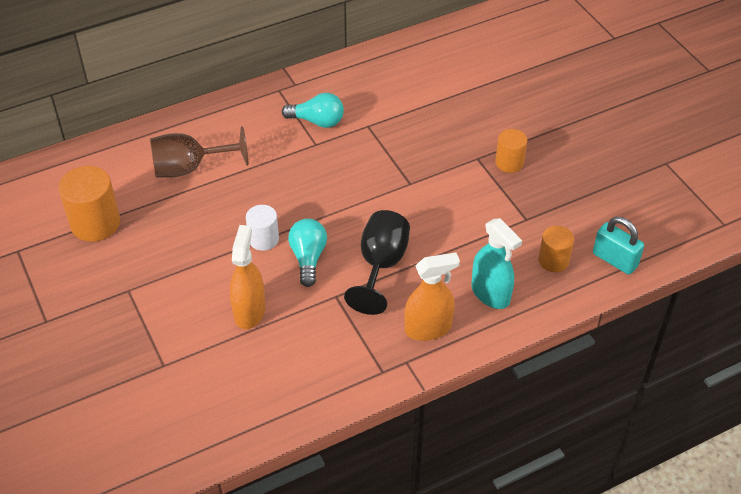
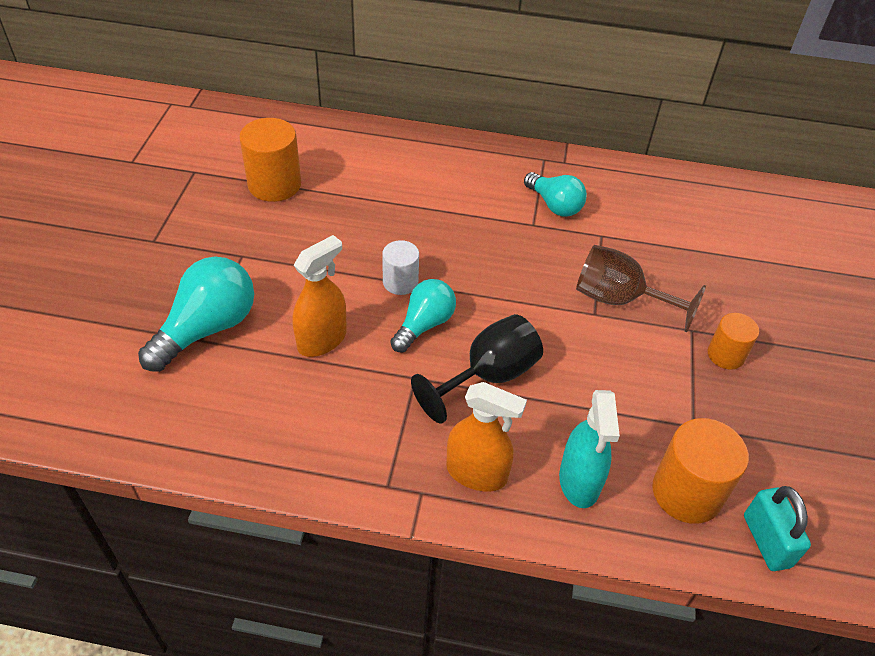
camera: 35 degrees right, 0 degrees up
(159, 355) = (207, 328): none -> turquoise light bulb
(190, 168) = (398, 183): brown goblet -> brown goblet (620, 300)
(553, 260) = (687, 492): orange cylinder -> orange cylinder, size x1.65

